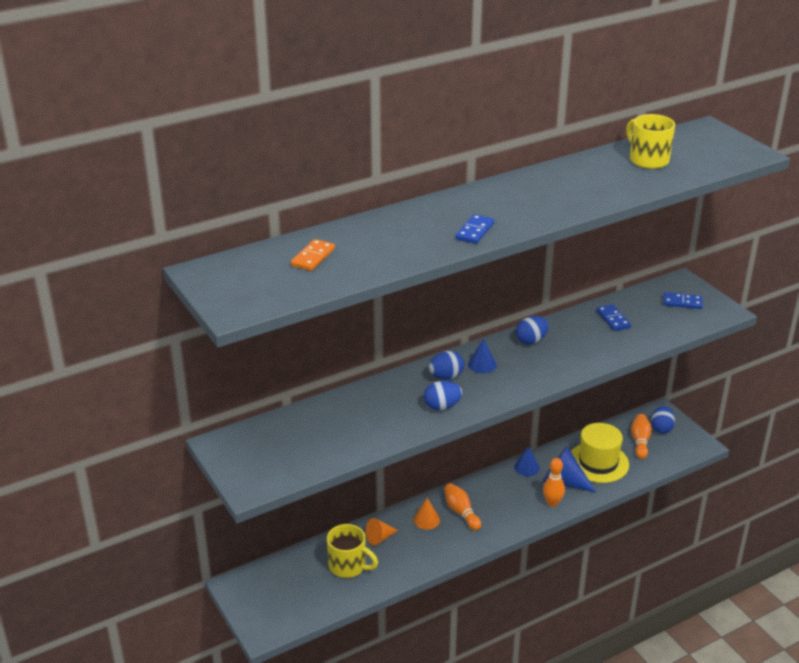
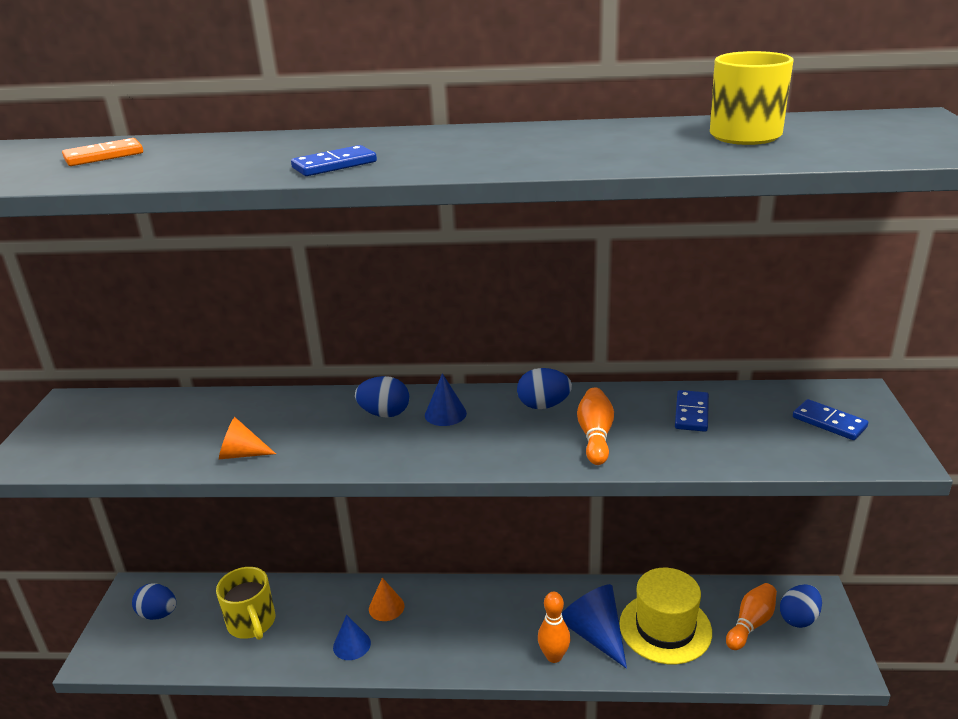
camera: 35 degrees right, 5 degrees down
(379, 538) = (317, 605): orange cone -> orange cone (242, 454)
(442, 406) = (332, 447): blue egg -> blue egg (158, 614)
(461, 512) = (433, 616): orange bowling pin -> orange bowling pin (595, 436)
(526, 467) = (564, 594): blue cone -> blue cone (351, 645)

